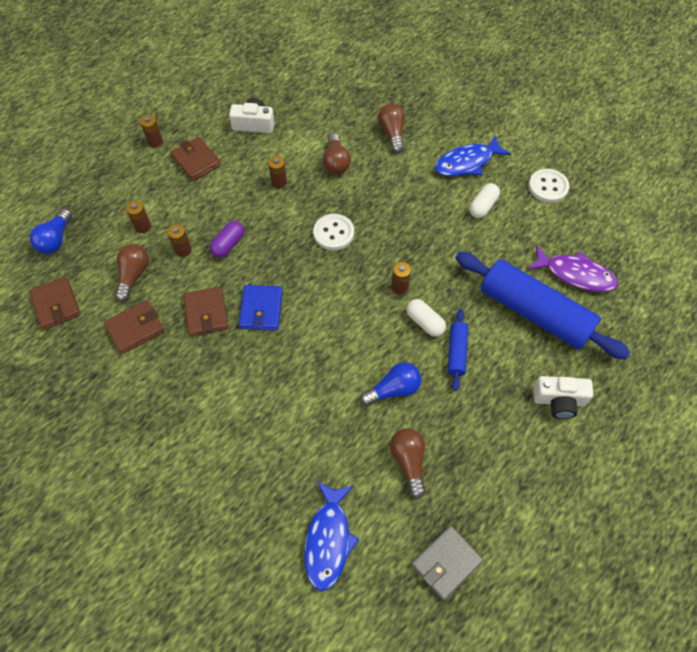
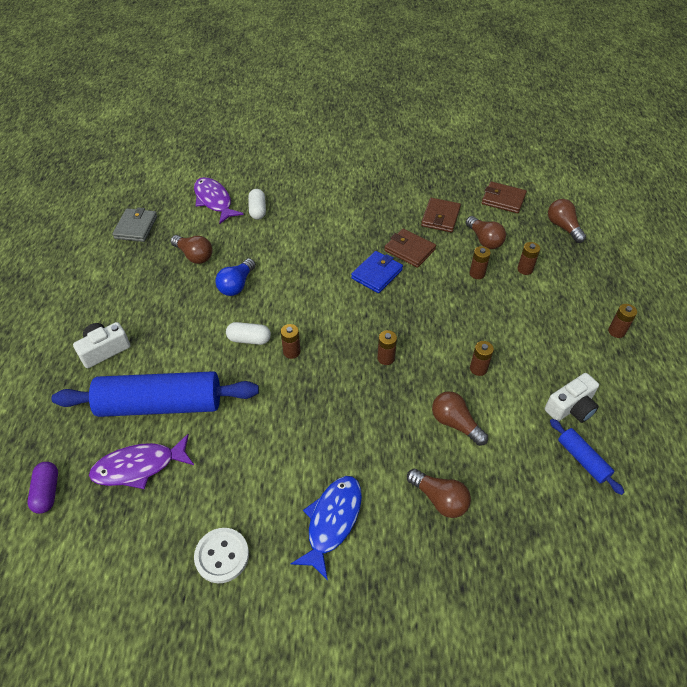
camera: 140 degrees right, 10 degrees down
(56, 239) = (563, 227): blue light bulb -> brown light bulb
(196, 161) = (564, 339): brown wallet -> none
(228, 244) = (452, 297): purple capsule -> purple capsule (47, 492)
(261, 309) = (377, 274): blue wallet -> blue wallet turned 75 degrees clockwise
(328, 540) = (214, 201): blue fish -> purple fish
(333, 233) = (386, 358): white button -> brown battery
(456, 352) = (208, 334): blue rolling pin -> blue rolling pin (582, 459)
(483, 206) = (276, 478): white capsule -> white capsule (257, 210)

